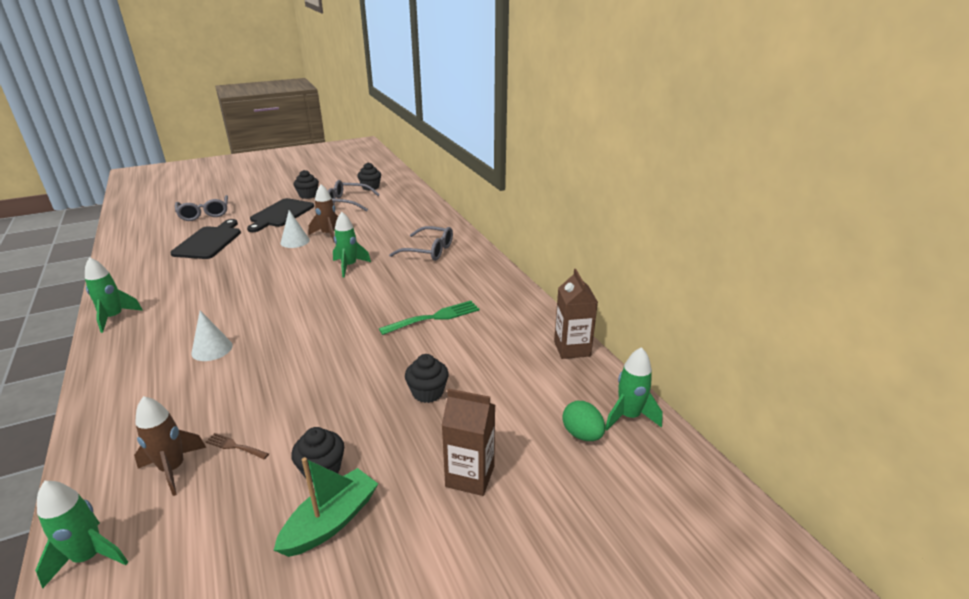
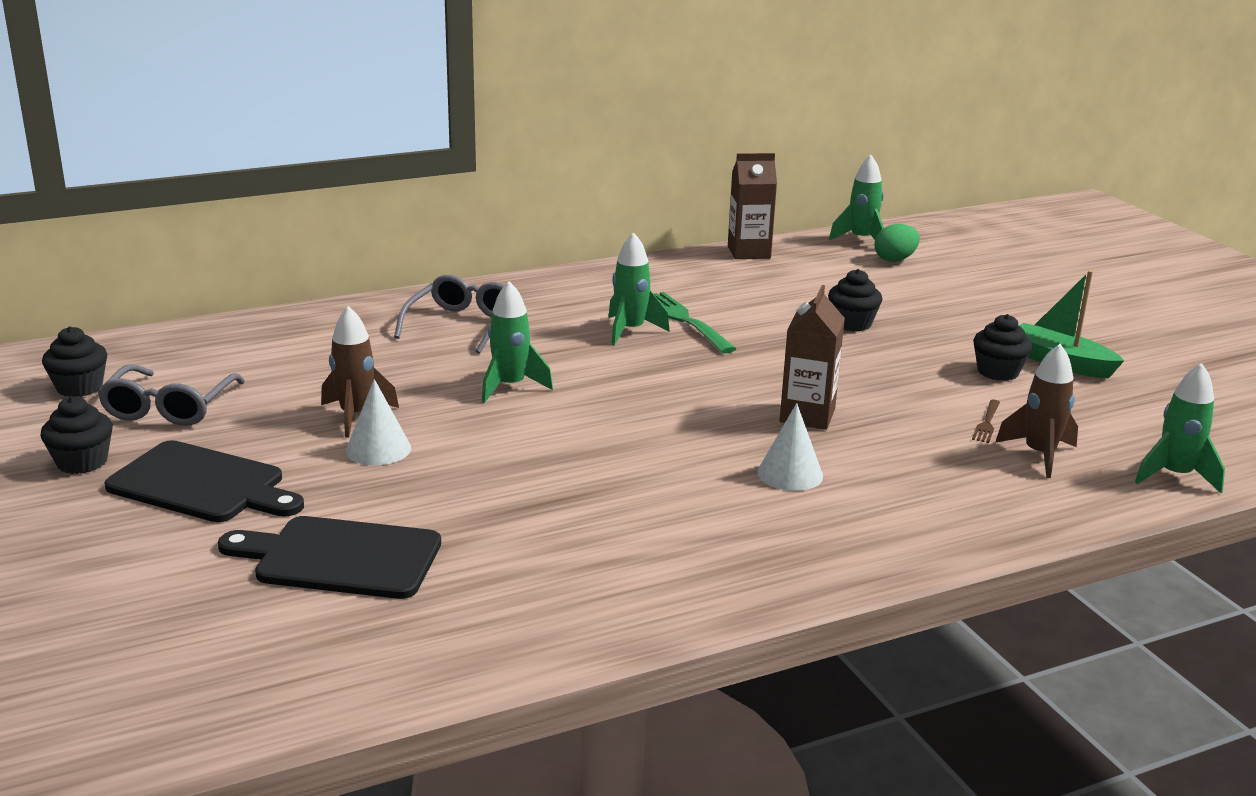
camera: 90 degrees left, 5 degrees down
(114, 317) = (700, 599): green rocket -> green rocket (630, 331)
(204, 213) = (130, 604): grey glasses -> none
(470, 476) = (972, 306): brown carton -> brown carton (807, 415)

